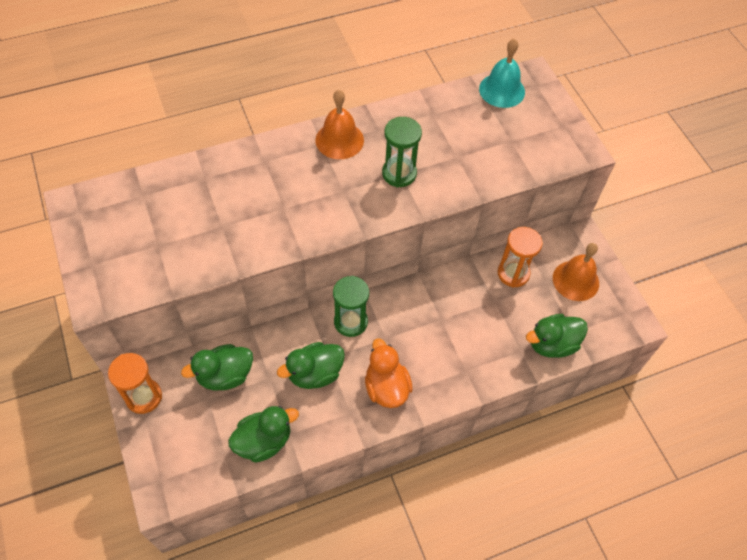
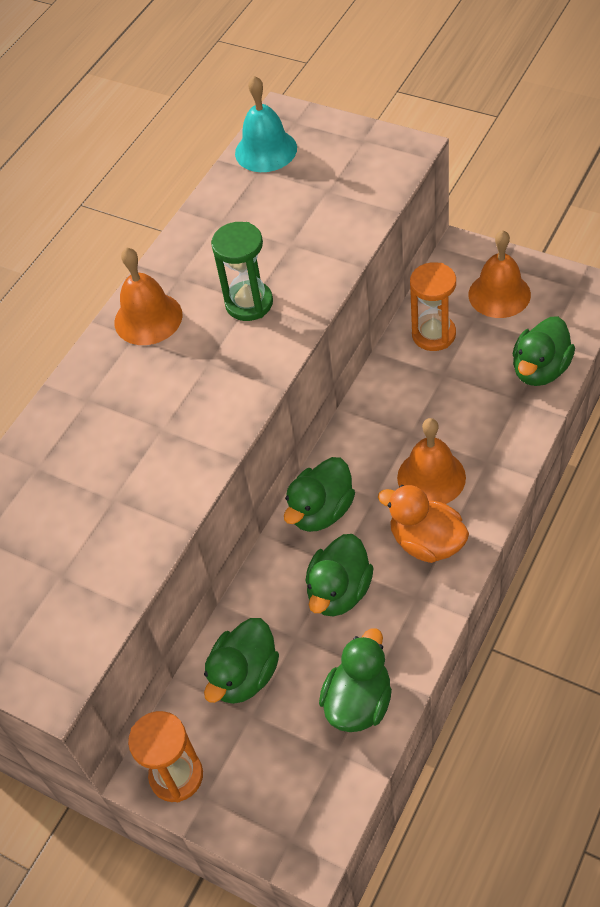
camera: 30 degrees left, 5 degrees down
(350, 322) = (321, 511): green hourglass -> green duck
(426, 353) = (431, 477): none -> orange bell

